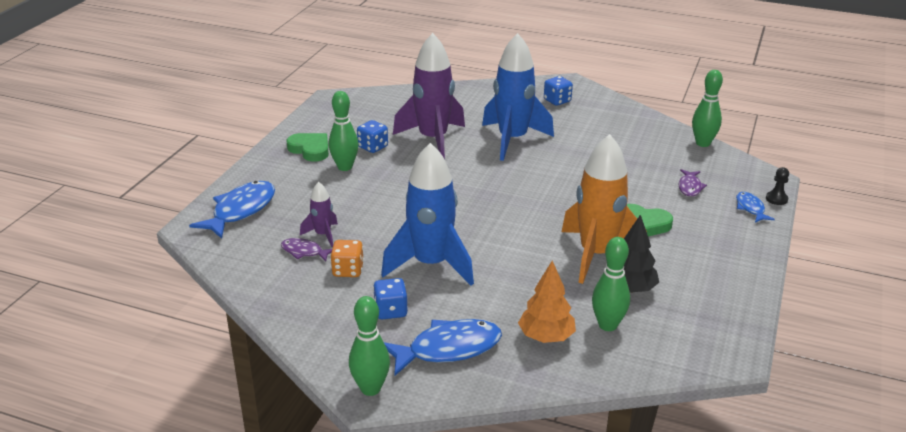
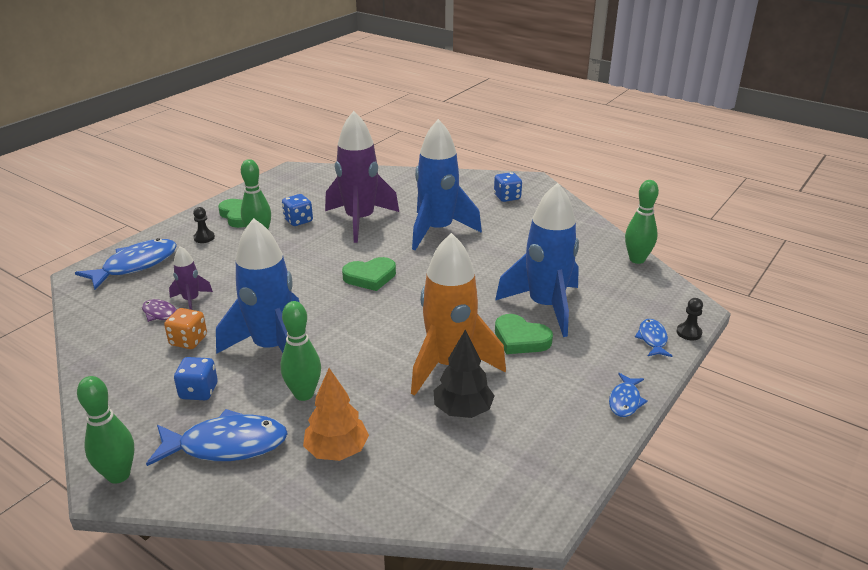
camera: 15 degrees right, 0 degrees up
(290, 175) = (204, 238): none -> black pawn
(478, 190) = (370, 277): none -> green heart
(607, 325) = (412, 449): green bowling pin -> green bowling pin (304, 394)
(648, 194) = (545, 306): none -> blue rocket
(690, 187) = (596, 305): purple fish -> none
(755, 260) = (625, 401): none -> blue fish

